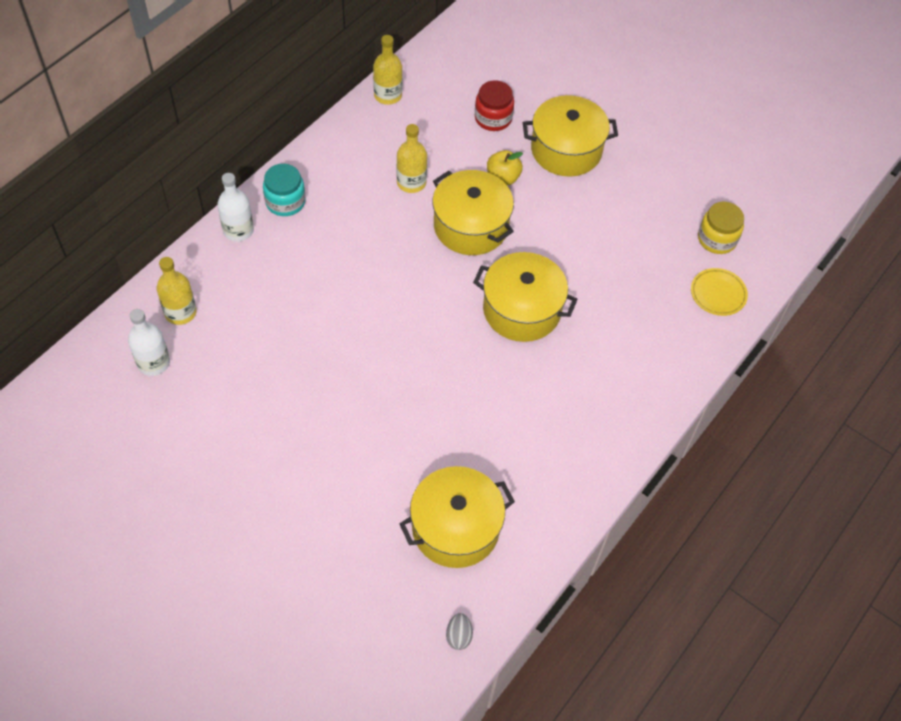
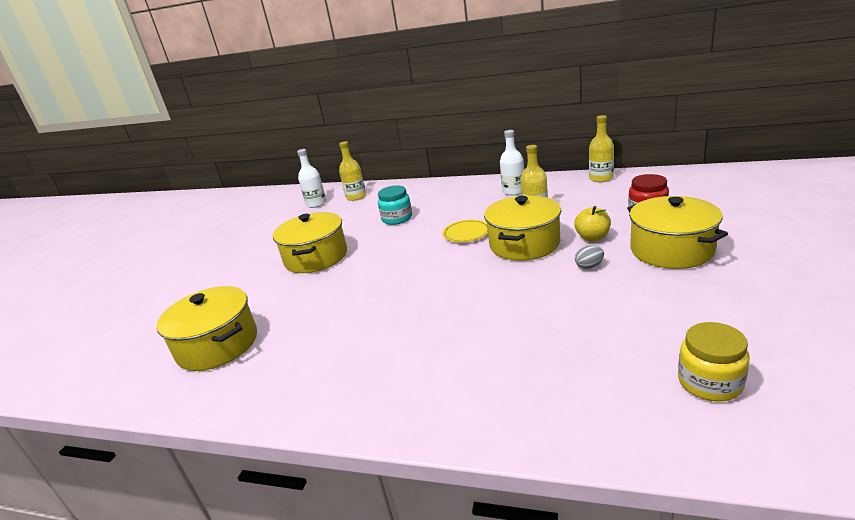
camera: 75 degrees right, 30 degrees down
(238, 230) = (429, 187): white bottle -> white bottle (513, 191)
(285, 202) = (466, 188): turquoise jar -> turquoise jar (397, 218)
(458, 636) = (108, 385): grey egg -> grey egg (589, 266)
(522, 310) = (463, 295): yellow pot -> yellow pot (316, 257)
(718, 294) = (625, 415): yellow plate -> yellow plate (466, 233)

